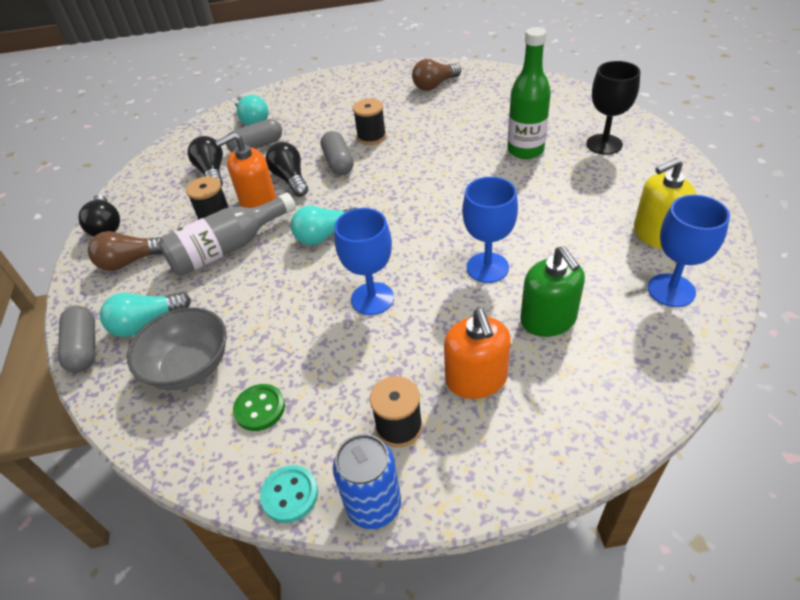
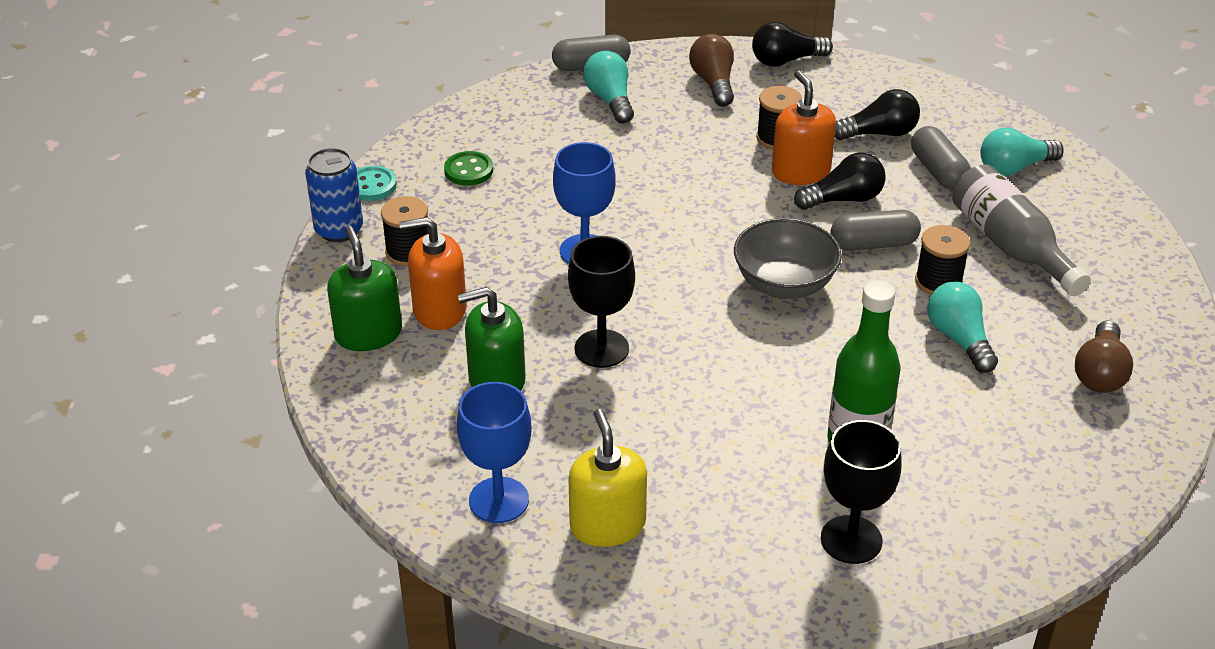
camera: 95 degrees right, 5 degrees down
(190, 367) = (538, 129): grey bowl -> grey bowl (784, 284)
(228, 248) = (712, 149): grey bottle -> grey bottle (1011, 246)
(325, 235) = (711, 223): turquoise light bulb -> turquoise light bulb (959, 339)
(435, 85) = (1100, 373): brown light bulb -> brown light bulb turned 135 degrees counterclockwise
(487, 267) = (601, 349): blue goblet -> black goblet
(528, 426) = (368, 334): none -> green soap dispenser

